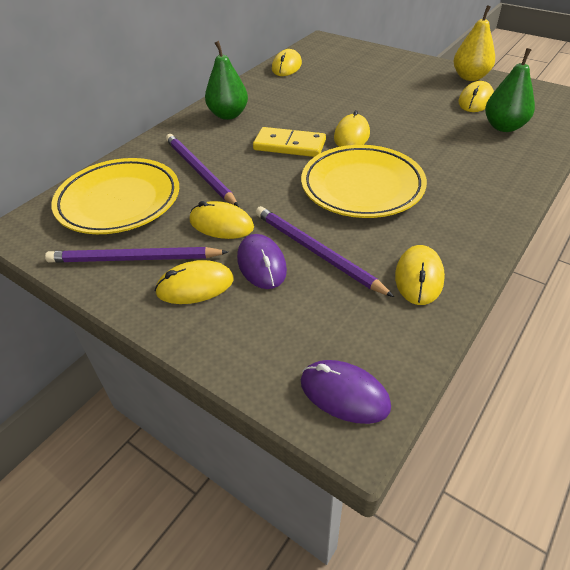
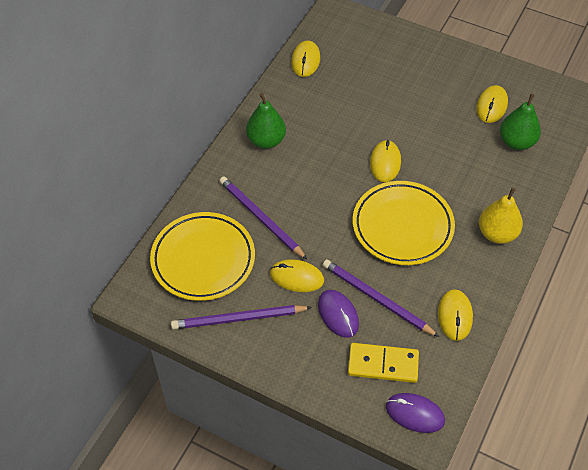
camera: 10 degrees left, 10 degrees up
(195, 286) = (293, 339): yellow mouse -> none
(289, 145) = (332, 179): yellow domino -> yellow domino (383, 364)
(470, 77) = (486, 70): yellow pear -> yellow pear (497, 233)

